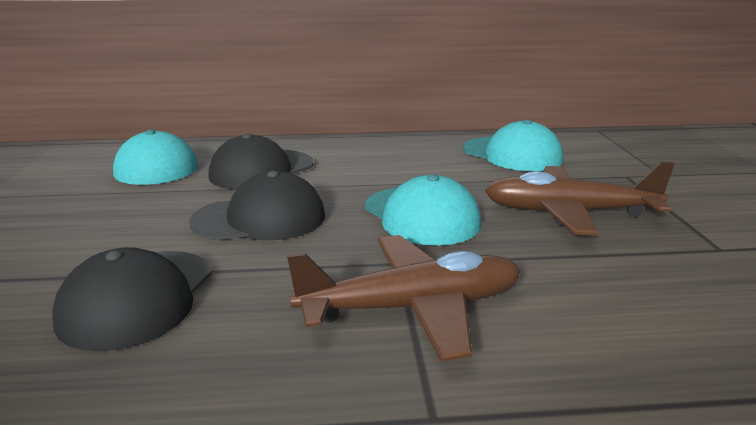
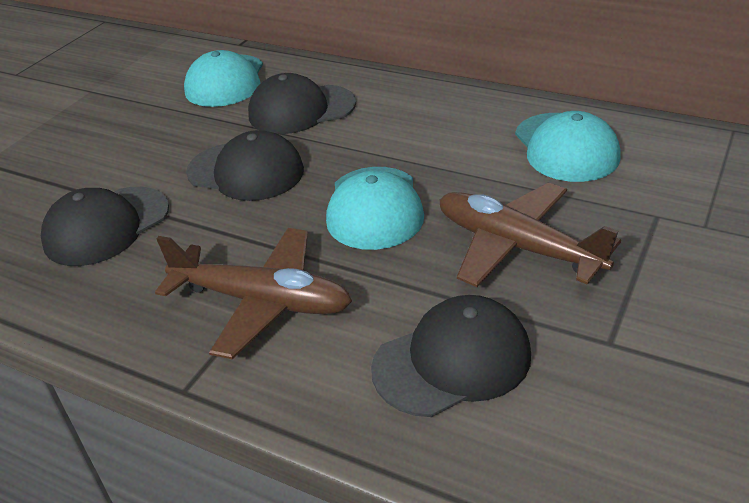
camera: 35 degrees right, 15 degrees up
(642, 296) = (452, 361): none -> black cap

